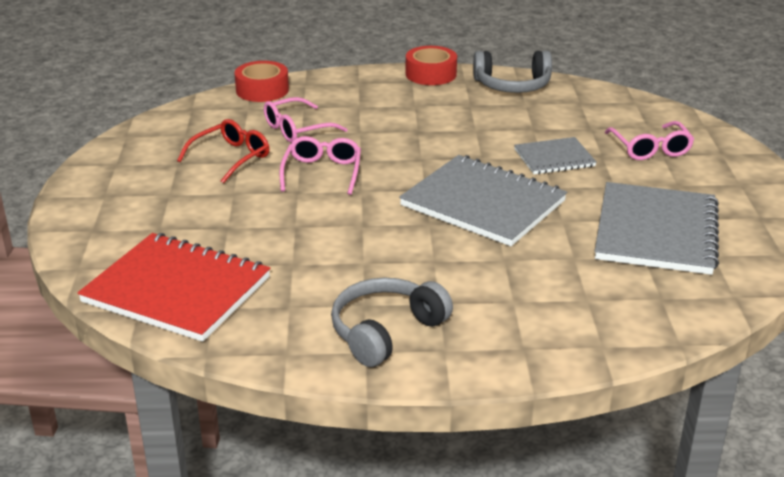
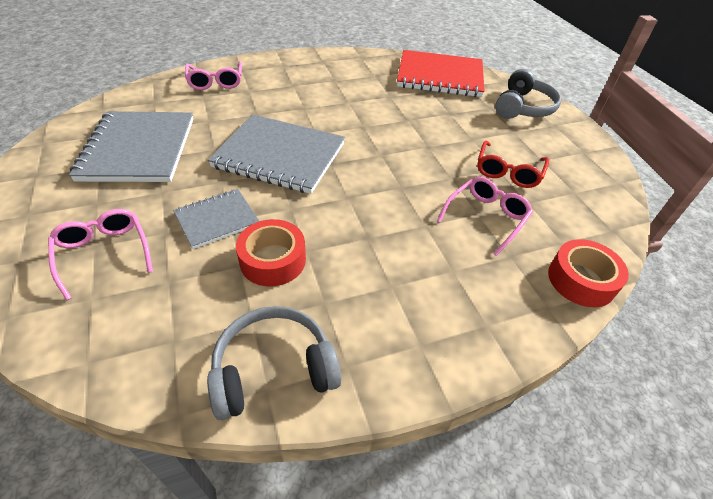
camera: 160 degrees right, 15 degrees up
(322, 172) = (423, 168): pink glasses -> pink glasses (216, 82)
(386, 331) = (316, 69): grey headphones -> grey headphones (523, 107)
(431, 74) = (403, 375): red tape -> red tape (273, 260)

